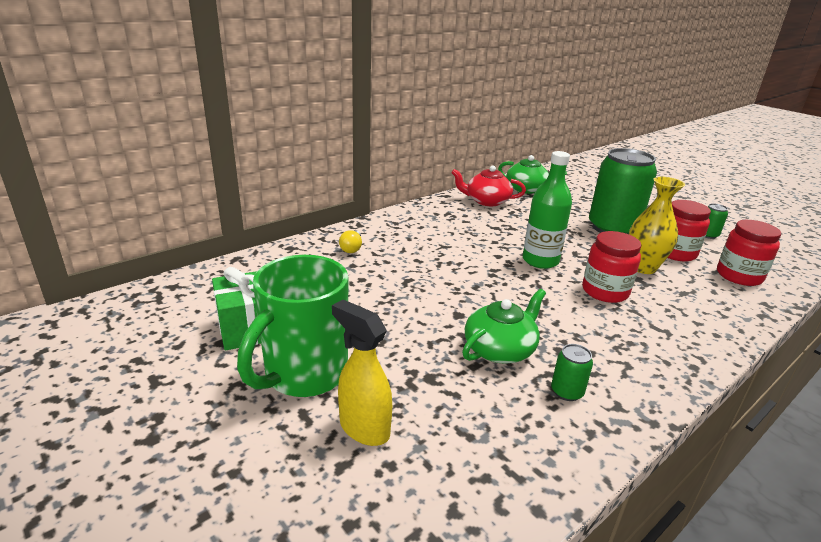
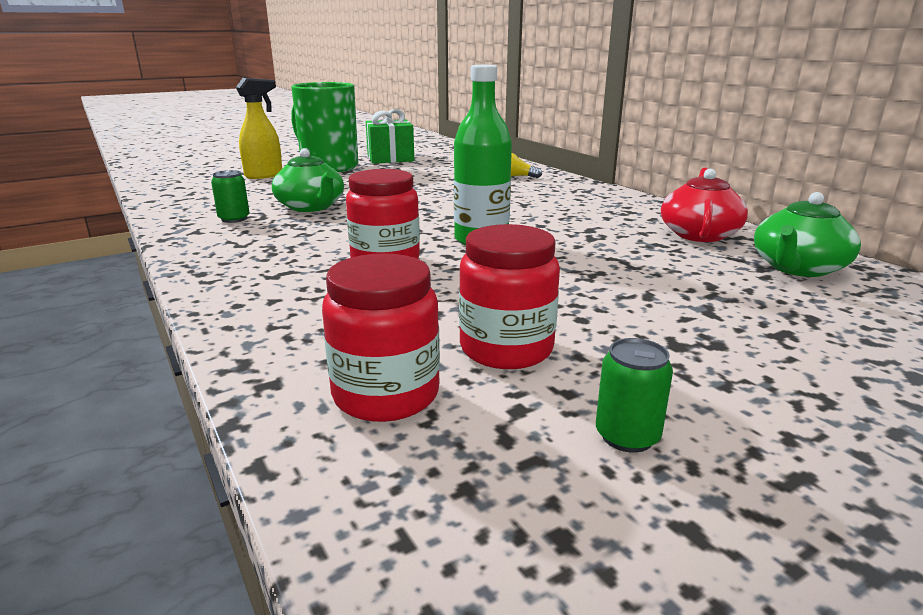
camera: 100 degrees right, 5 degrees down
(612, 228) = (620, 310): green can -> none
(643, 268) = (447, 301): yellow vase -> none

